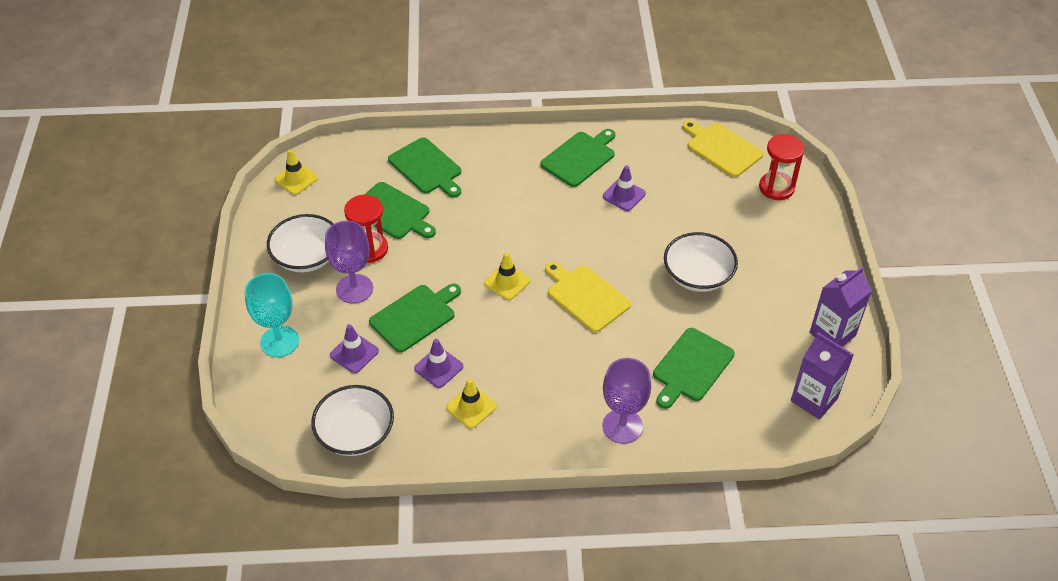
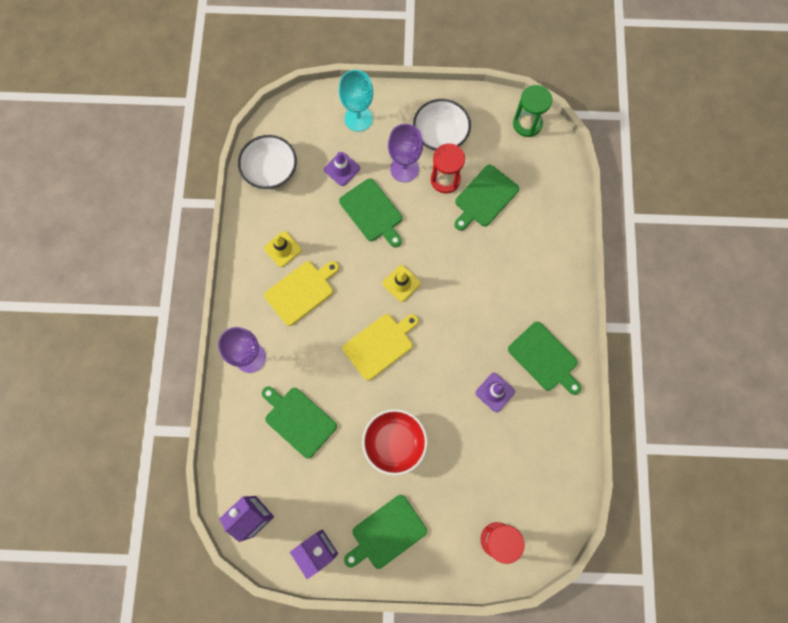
camera: 95 degrees right, 25 degrees up
(296, 179) = (527, 124): yellow traffic cone -> green hourglass
(427, 168) = (536, 226): green cutting board -> green cutting board (386, 533)
(438, 367) = (321, 227): purple traffic cone -> none
(697, 275) = (394, 443): white bowl -> red bowl
(722, 148) = (553, 496): yellow cutting board -> yellow cutting board (301, 291)

